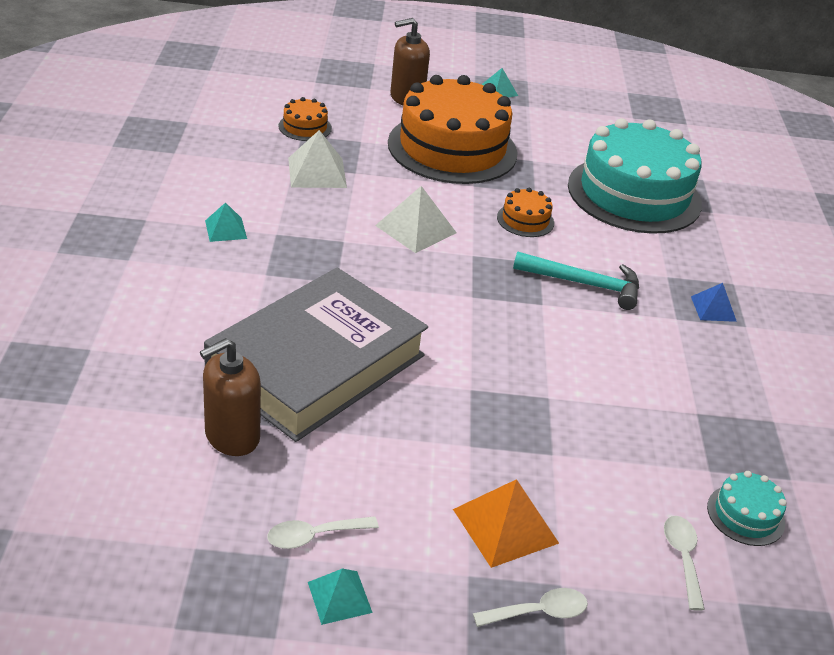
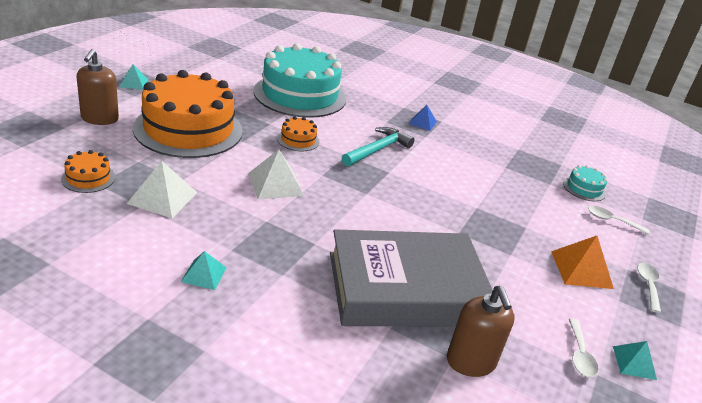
camera: 65 degrees left, 5 degrees down
(317, 364) = (406, 288): grey book -> grey book turned 75 degrees counterclockwise

